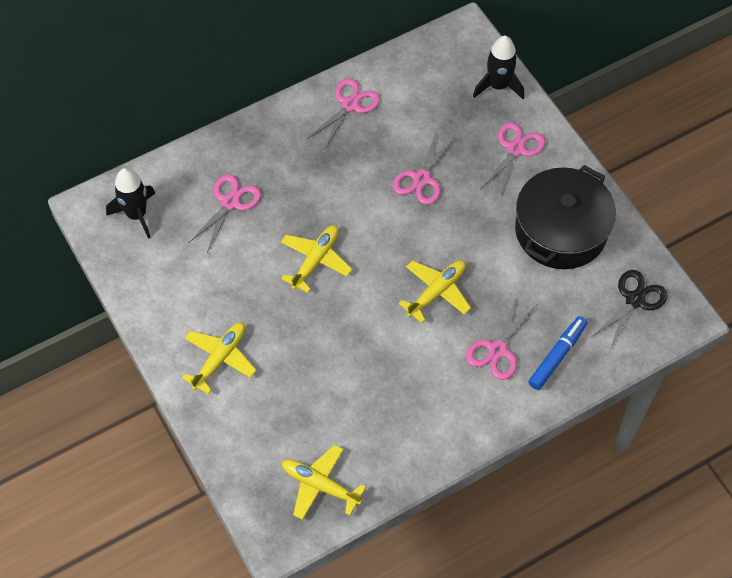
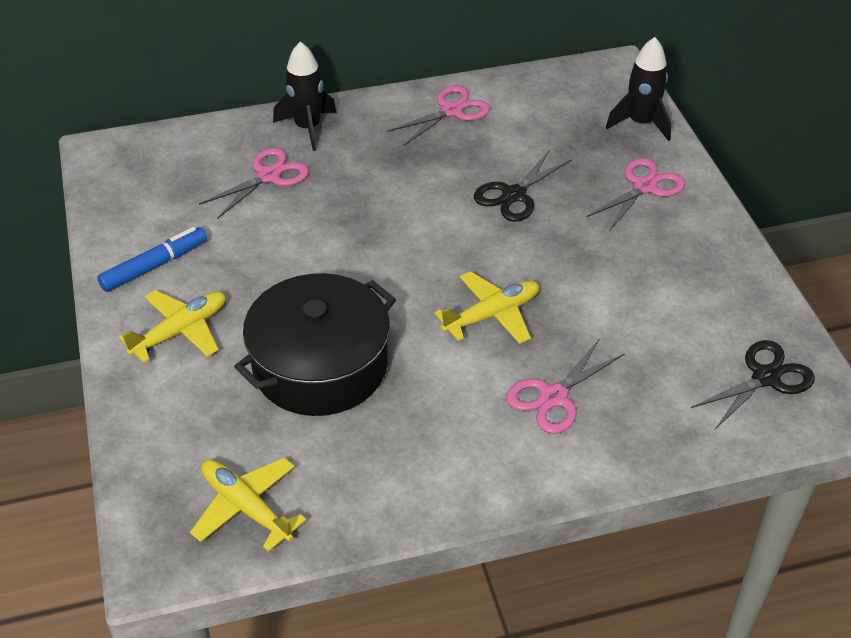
camera: 15 degrees right, 15 degrees down
(136, 215) = (152, 168): black rocket -> black rocket (307, 128)
(315, 260) = (348, 252): yellow plane -> none
(421, 179) = (514, 195): pink scissors -> black scissors
(557, 356) = (636, 421): blue marker -> blue marker (155, 266)
(560, 230) = (680, 280): black pot -> black pot (320, 365)

